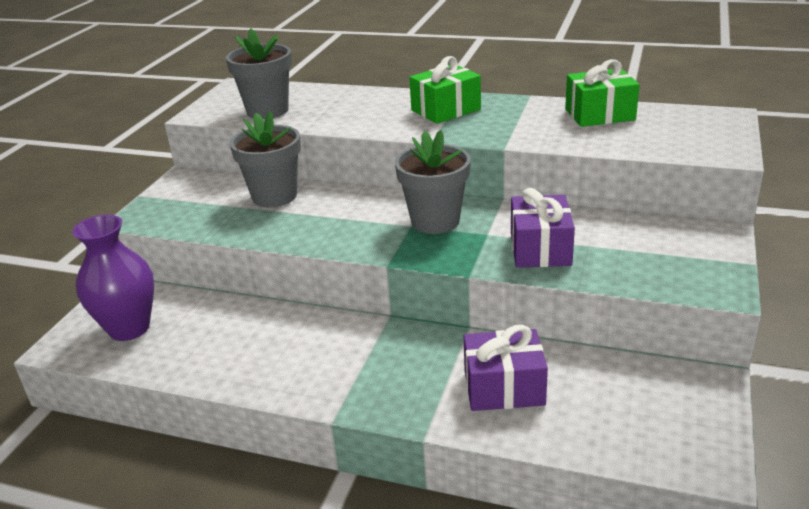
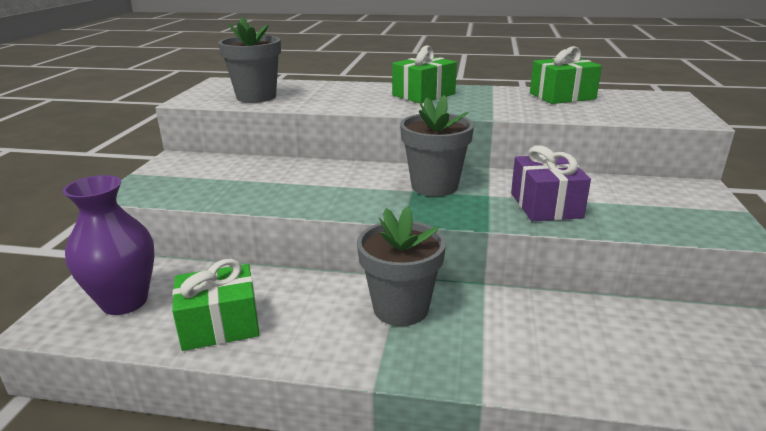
camera: 10 degrees left, 5 degrees down
(210, 355) = (220, 325): none -> green gift
(274, 196) = (270, 171): grey flower pot -> grey flower pot (401, 308)
(504, 387) = (544, 340): purple gift -> none

